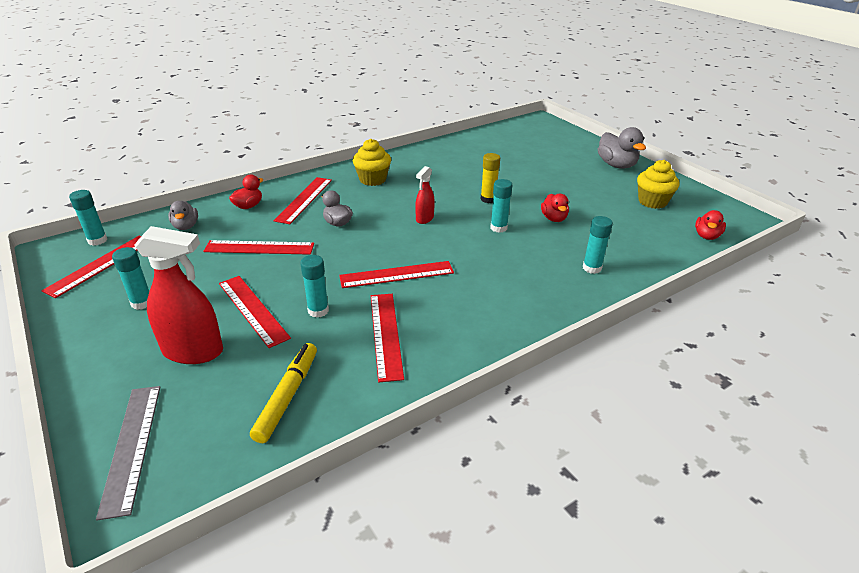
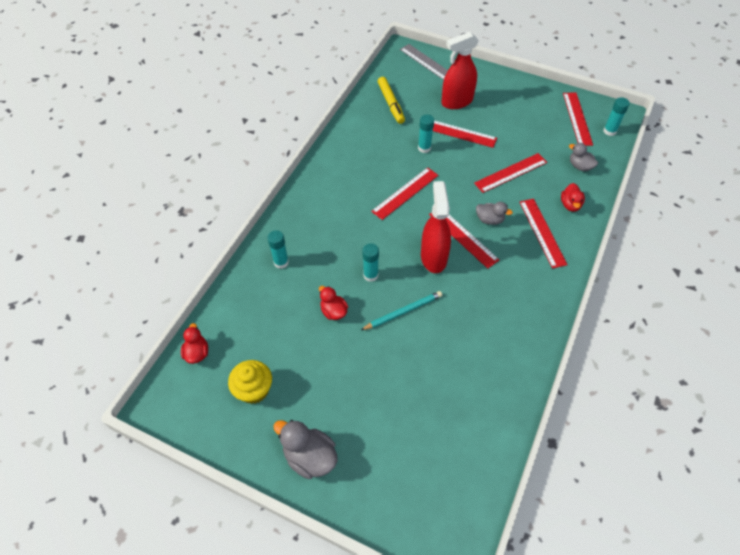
camera: 150 degrees right, 20 degrees up
(142, 303) = (518, 110): turquoise glue stick -> none
(372, 179) = (521, 288): yellow cupcake -> none
(385, 334) = (375, 151): red ruler -> red ruler (463, 236)
(424, 218) = (433, 257): red spray bottle -> red spray bottle, size x1.87
(488, 199) = (403, 311): yellow glue stick -> turquoise pencil

